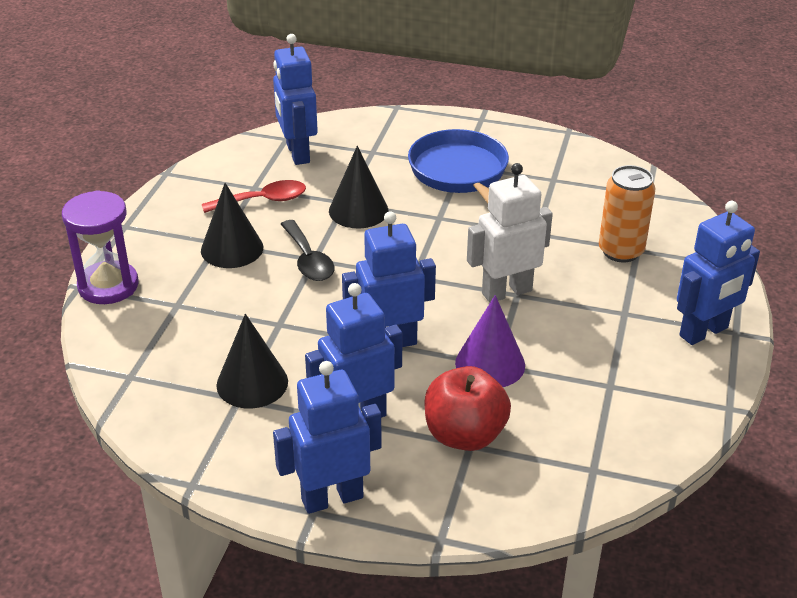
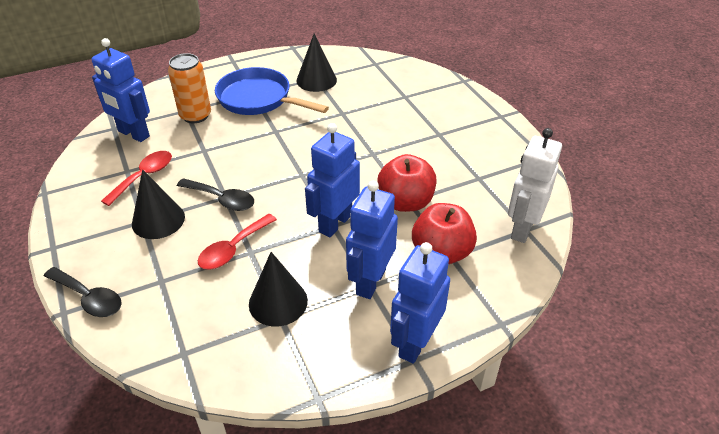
camera: 40 degrees left, 5 degrees up
(108, 286) = (89, 298): purple hourglass -> black spoon
(267, 312) = (233, 249): none -> red spoon
(358, 210) = (219, 151): black cone -> black cone (316, 80)
(490, 364) = (406, 202): purple cone -> red apple
(506, 292) = (365, 155): white robot -> white robot (522, 228)
(621, 251) = (398, 101): orange can -> orange can (195, 115)
(704, 332) = (487, 124): blue robot -> none

